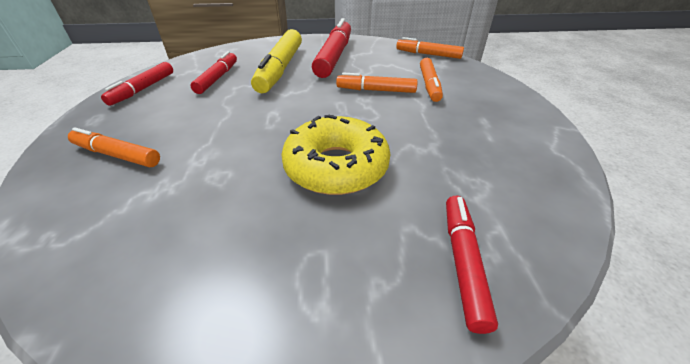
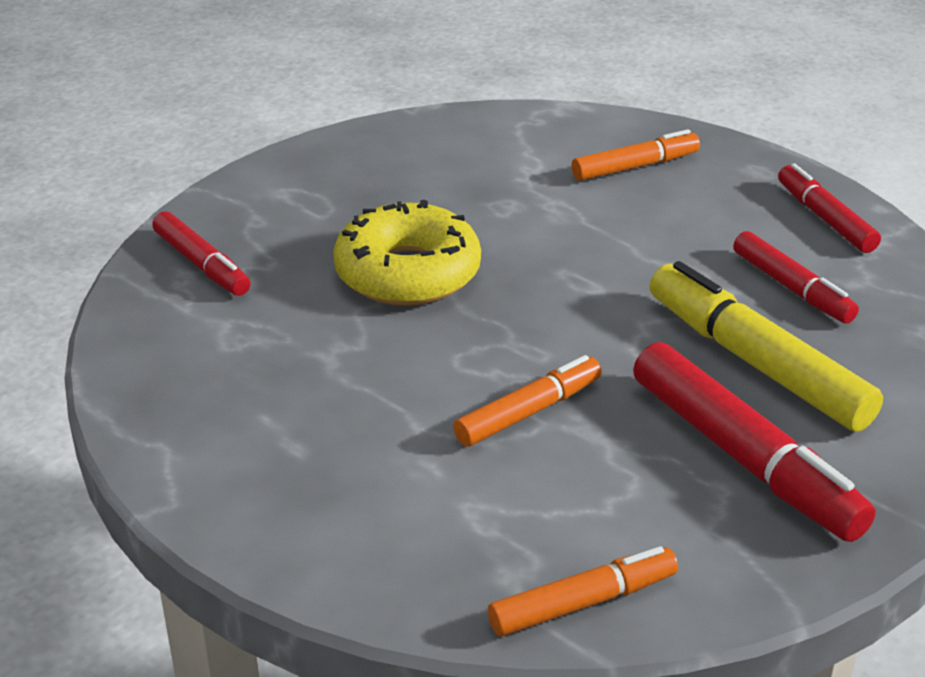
camera: 135 degrees right, 5 degrees down
(429, 85) = (461, 483): orange marker -> none

